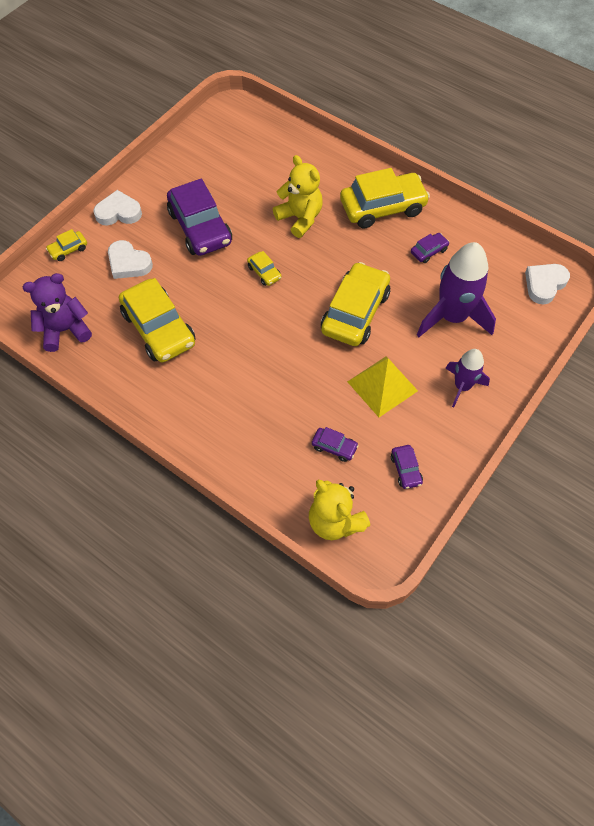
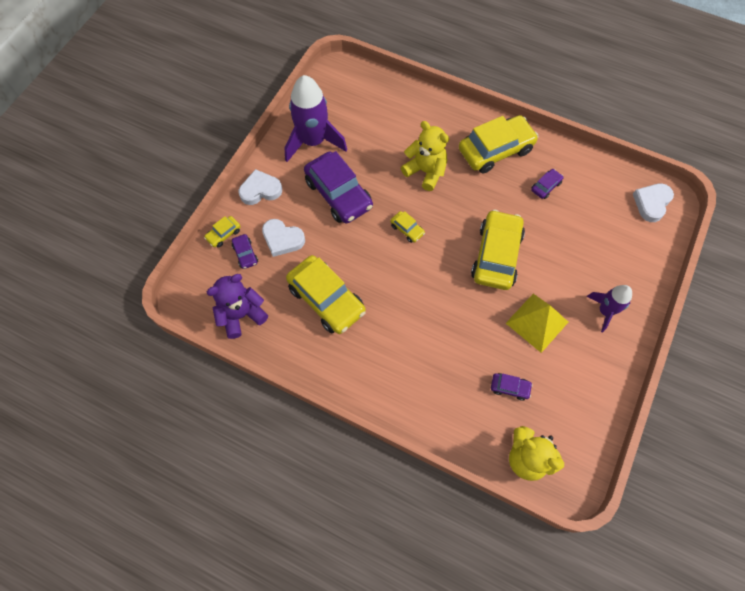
camera: 10 degrees left, 5 degrees up
(406, 469) = (576, 398): purple car -> purple car (245, 254)
(452, 317) = (581, 246): purple rocket -> purple rocket (313, 141)

